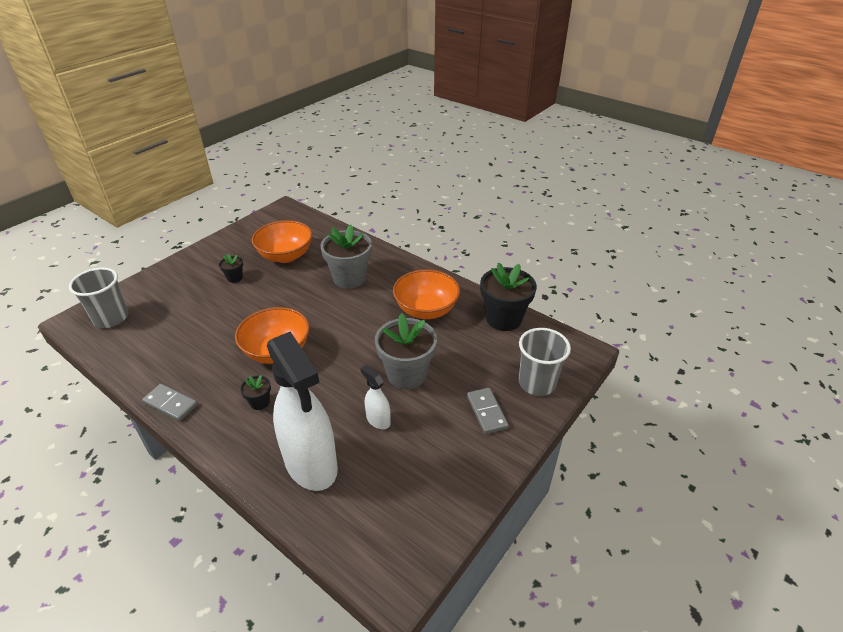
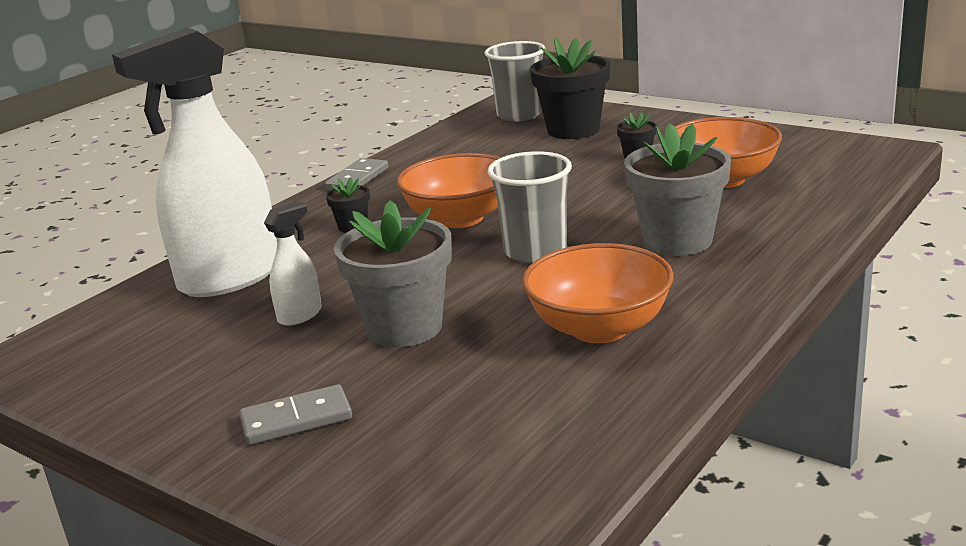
camera: 90 degrees right, 15 degrees down
(503, 319) = (592, 429): black flower pot -> black flower pot (573, 130)
(537, 383) = (369, 483): grey cup -> grey cup (535, 251)

